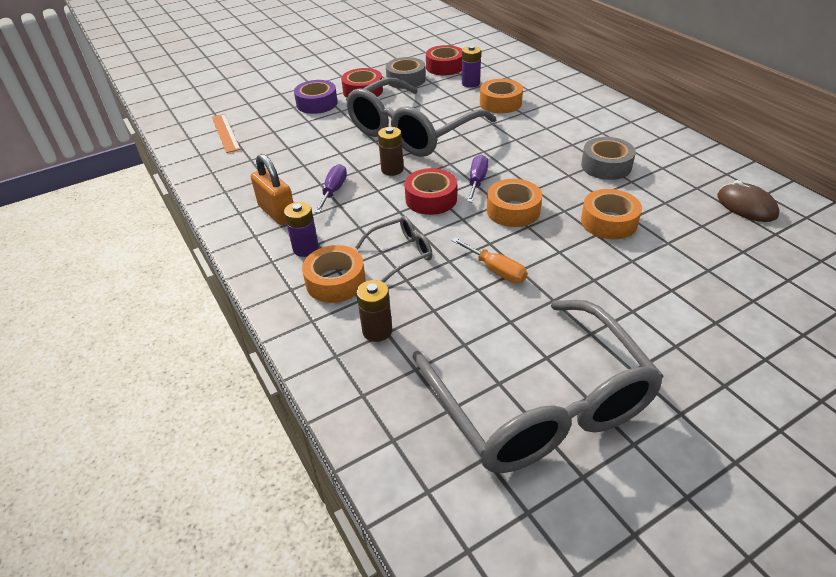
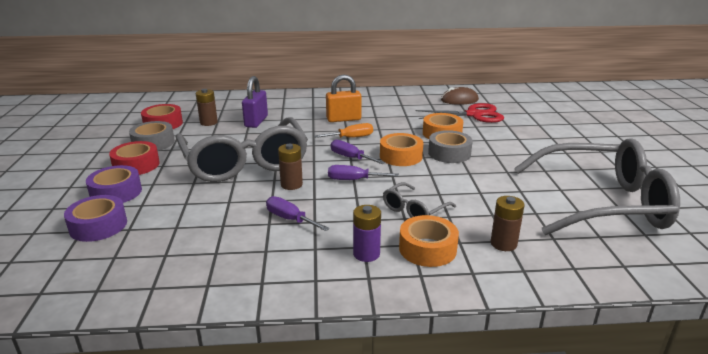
camera: 65 degrees left, 15 degrees down
(225, 133) = (77, 261): orange ruler -> none
(270, 119) = (98, 226): none -> purple tape
(277, 213) = (290, 258): orange padlock -> orange padlock (343, 119)
(401, 253) = (414, 210): grey glasses -> grey glasses turned 135 degrees counterclockwise
(431, 199) = (354, 180): red tape -> purple screwdriver
(470, 83) = (208, 122): purple battery -> brown battery
(496, 270) = (464, 180): orange screwdriver -> orange screwdriver (351, 138)
(500, 103) = (256, 121): orange tape -> purple padlock
(606, 166) = (382, 116): grey tape -> grey tape (449, 153)
(707, 231) = (474, 115): none -> red scissors

